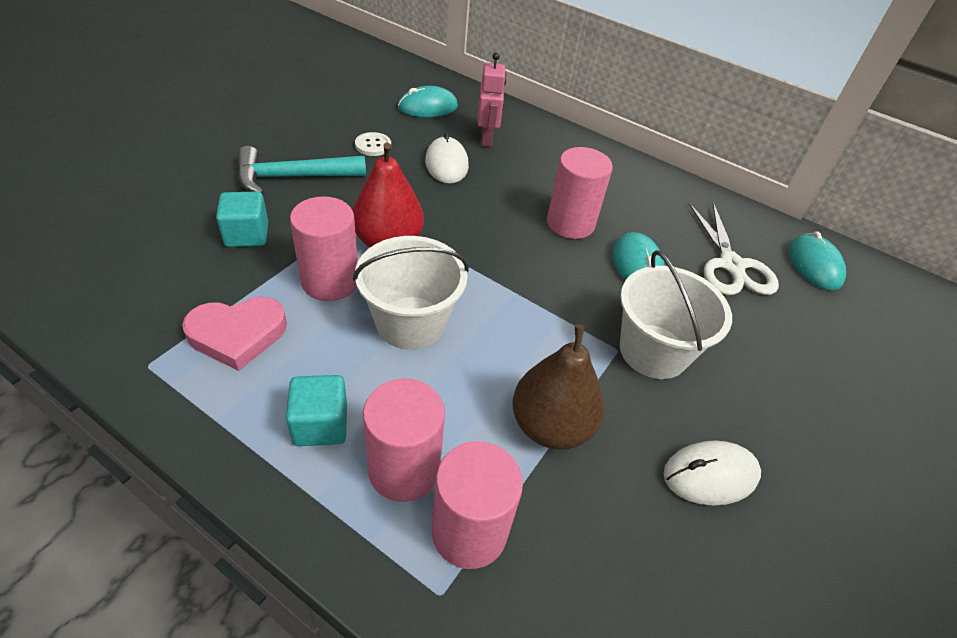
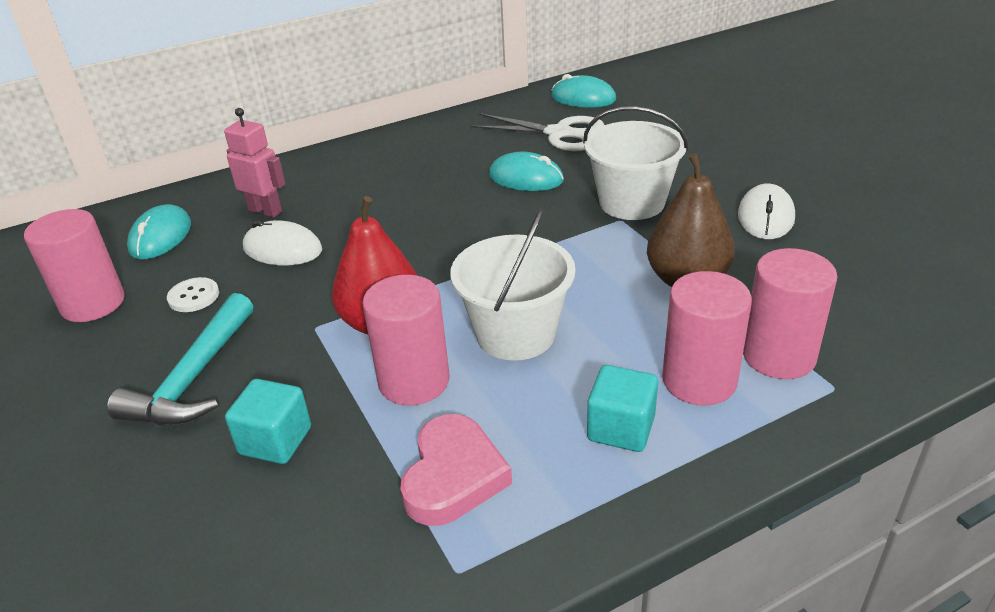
camera: 55 degrees left, 10 degrees down
(570, 223) = (445, 197): pink cylinder -> pink cylinder (93, 303)

